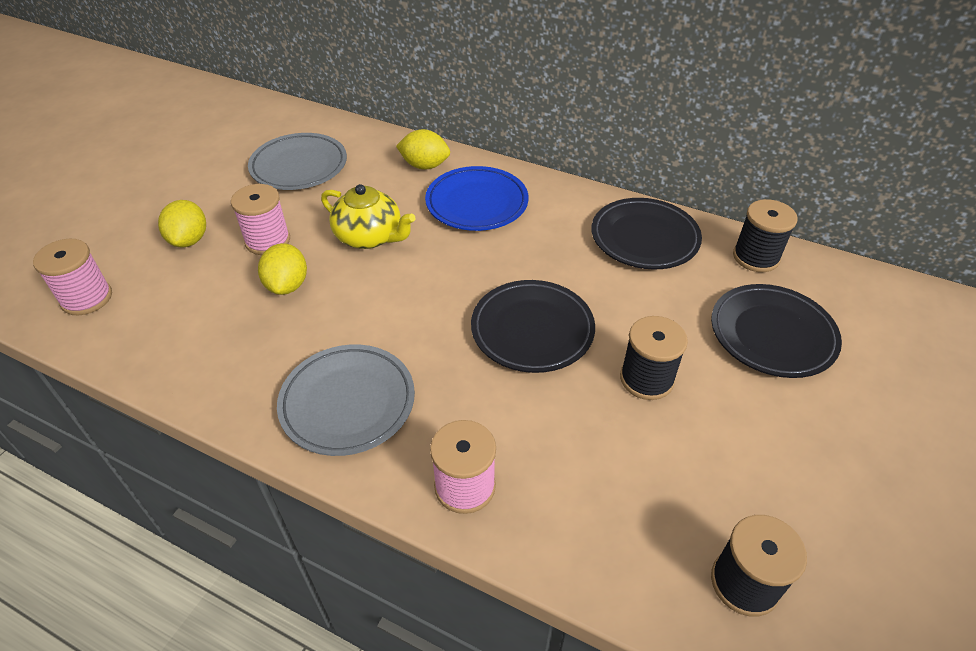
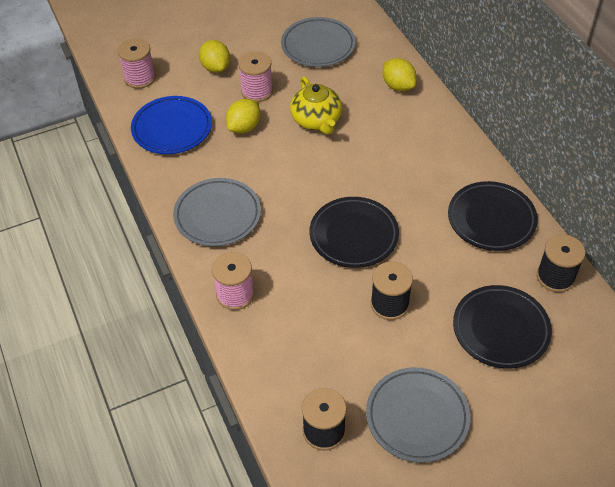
camera: 40 degrees right, 5 degrees up
(189, 240) = (216, 68): yellow lemon -> yellow lemon turned 60 degrees counterclockwise
(477, 203) = (405, 133): blue plate -> blue plate (172, 129)
(811, 484) = (417, 417): none -> grey plate

